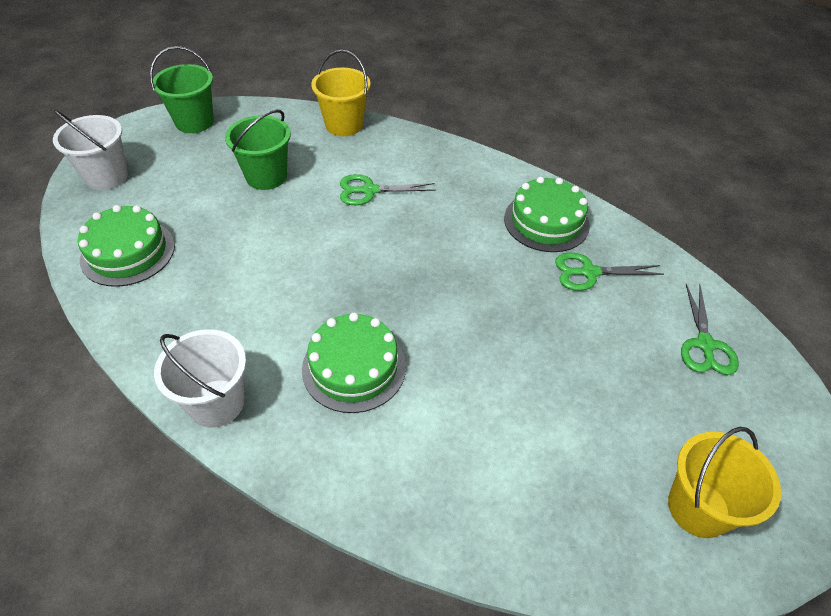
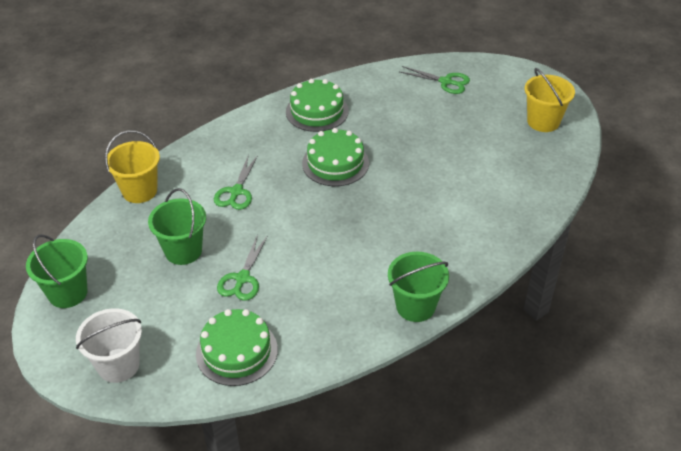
camera: 70 degrees left, 5 degrees down
(216, 403) = (415, 306): white bucket -> green bucket
(354, 367) = (409, 232): green cake -> green cake (335, 163)
(589, 272) = (372, 107): green scissors -> green scissors (242, 279)

